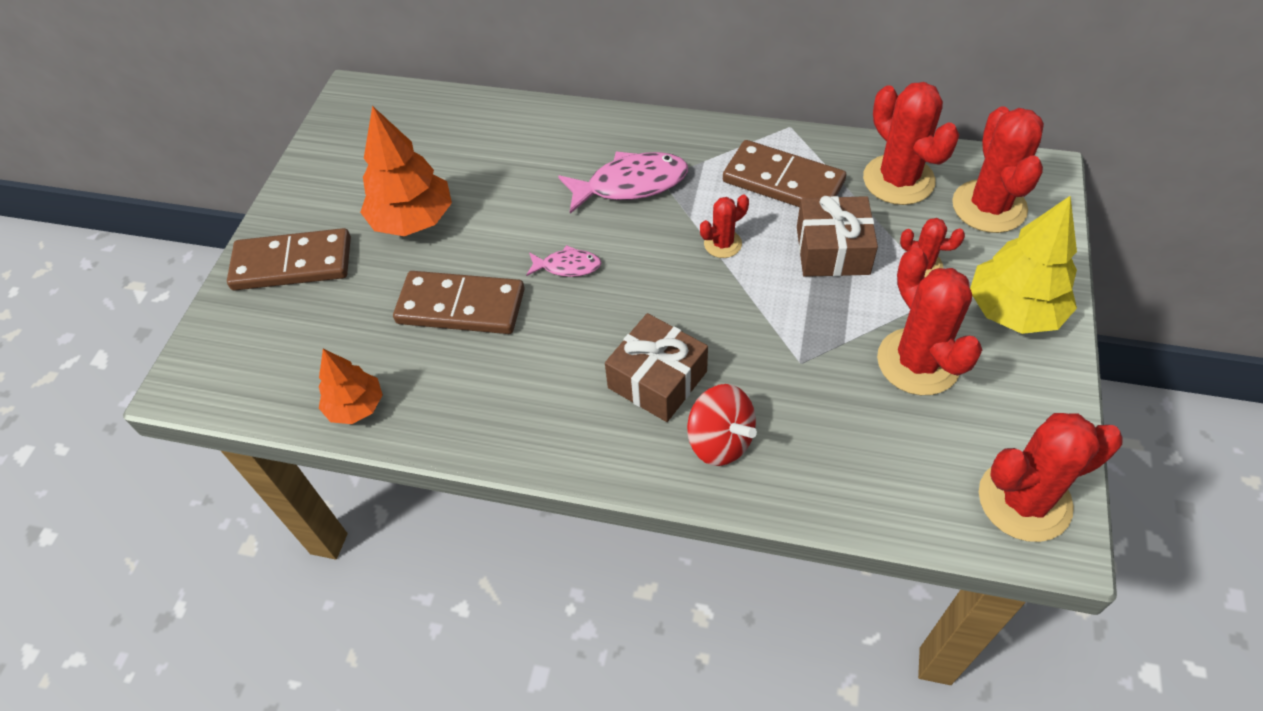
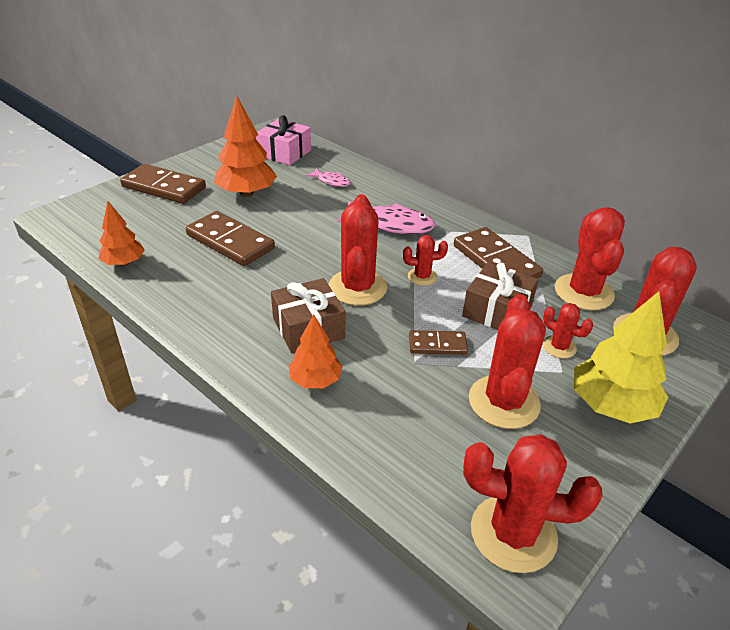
camera: 25 degrees right, 15 degrees down
(403, 129) = (284, 153): none -> pink gift
(567, 266) = (311, 248): pink fish -> pink fish (331, 181)
(665, 295) = (357, 287): none -> red cactus
(720, 441) = (315, 380): red spinning top -> orange tree
(806, 327) = (437, 345): none -> brown domino

